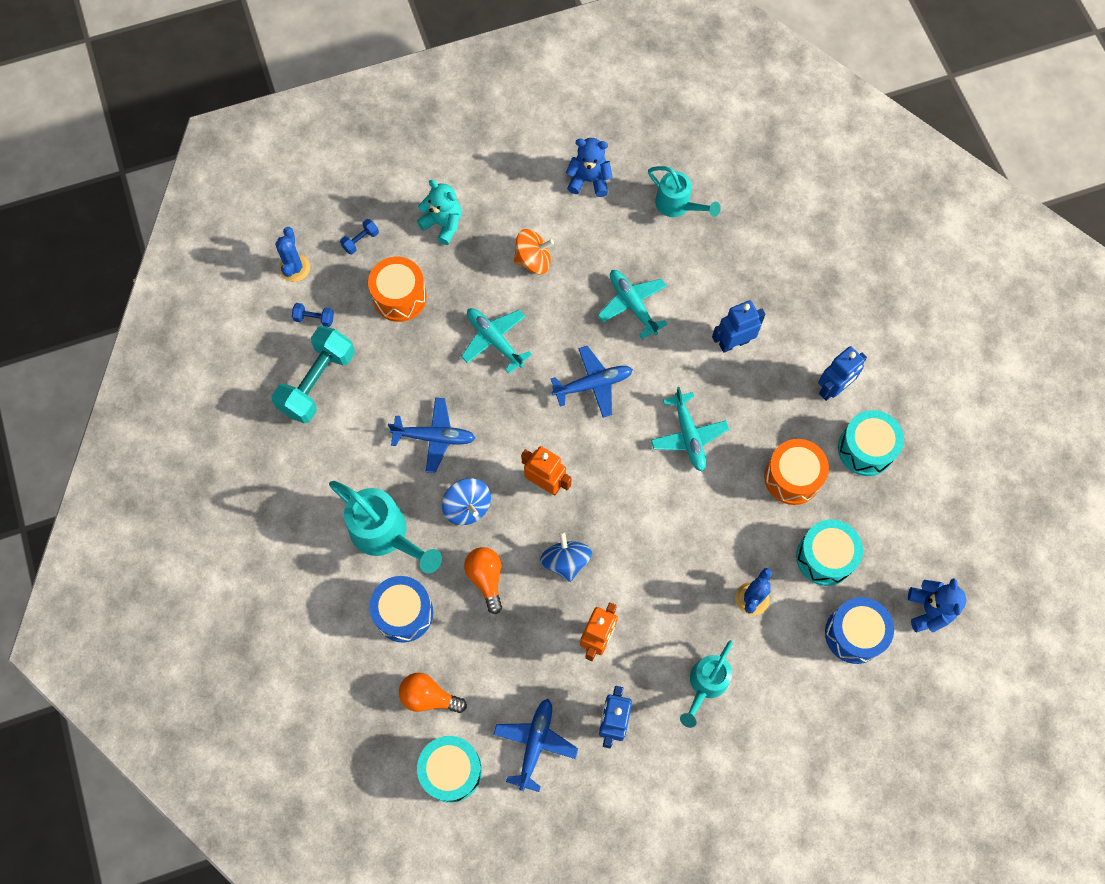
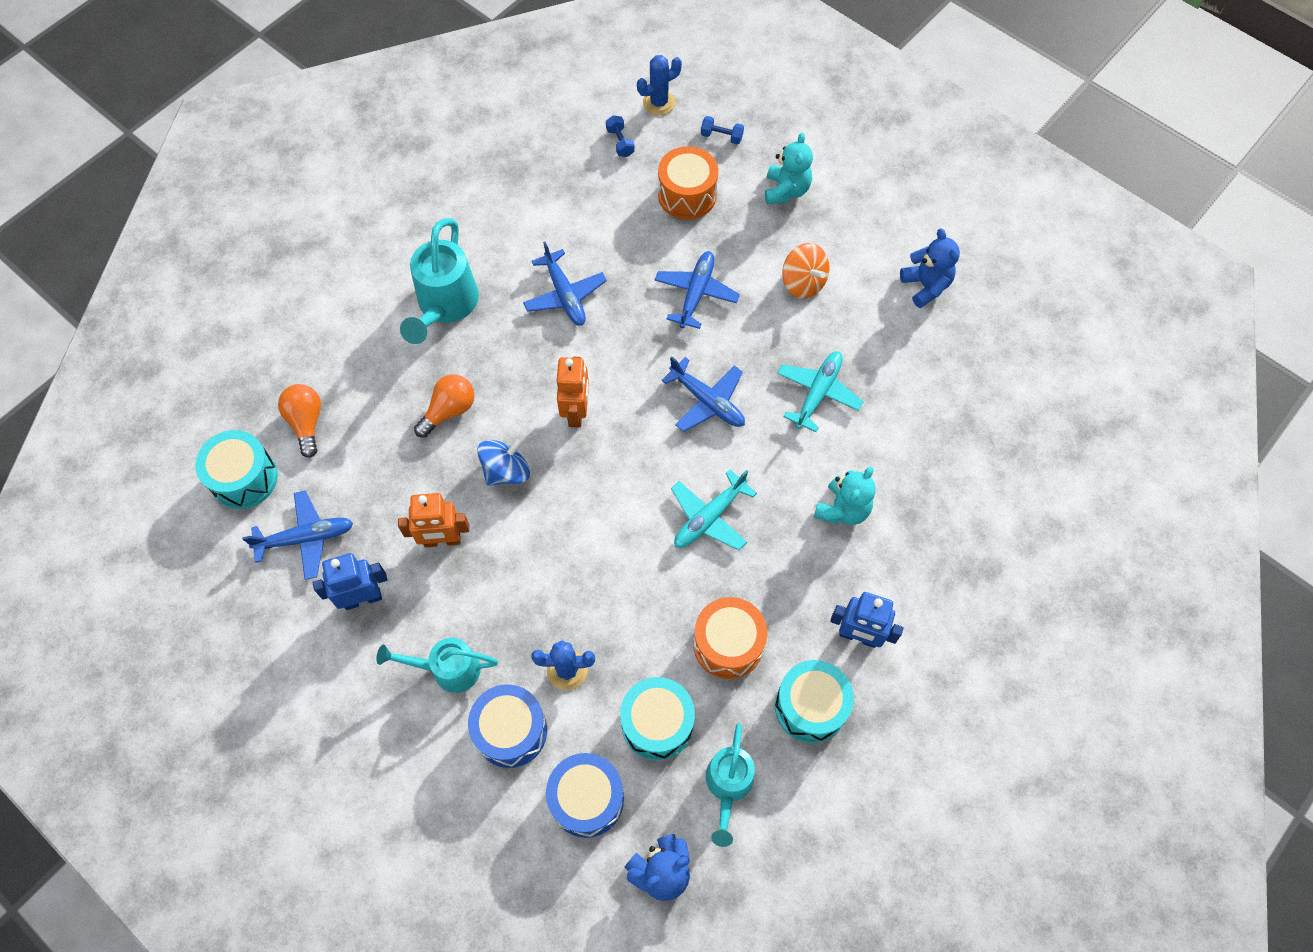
camera: 60 degrees right, 5 degrees down
(317, 382) = (560, 177): turquoise dumbbell -> none
(404, 613) = (377, 360): blue drum -> blue drum (511, 731)
(467, 507) = (511, 358): blue spinning top -> none
(494, 340) = (696, 293): turquoise plane -> blue plane
(678, 205) = (959, 379): turquoise watering can -> turquoise watering can (728, 786)
(733, 343) = (842, 509): blue robot -> turquoise teddy bear

